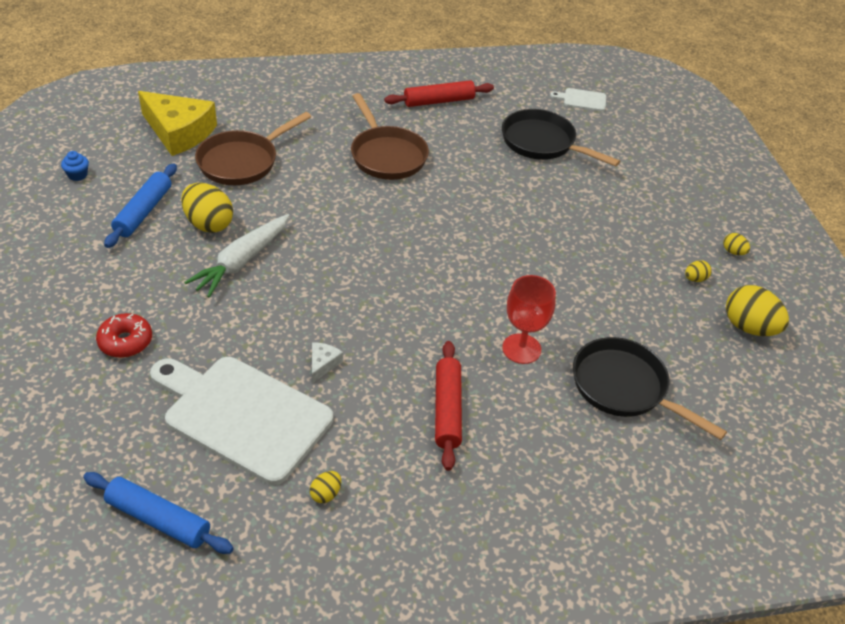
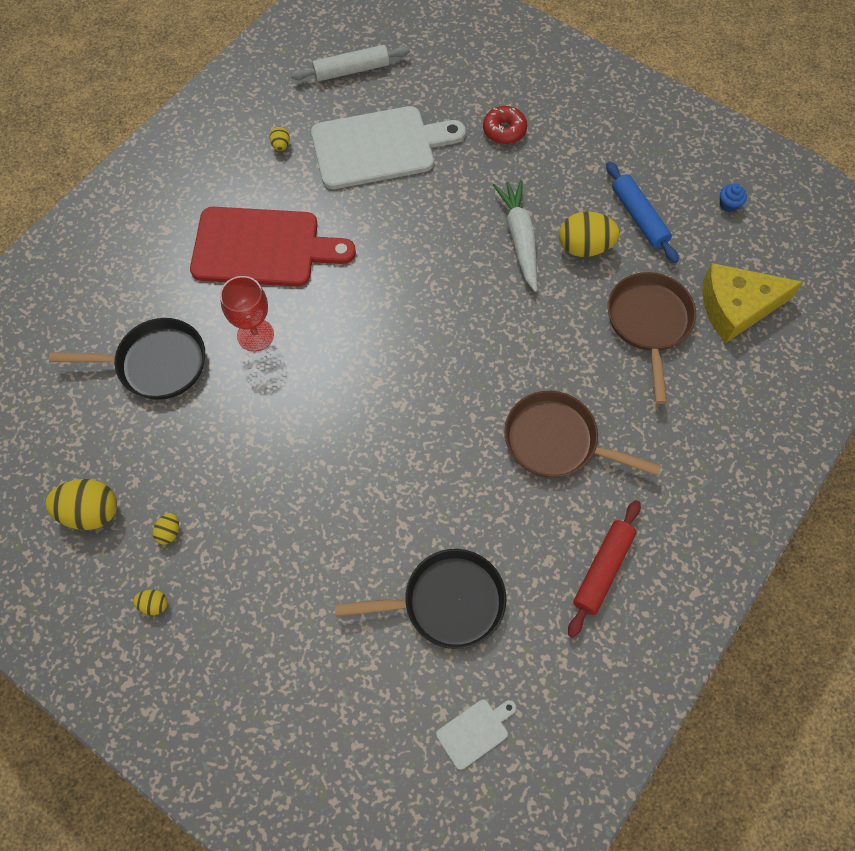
camera: 140 degrees right, 20 degrees up
(158, 519) = (351, 70): blue rolling pin -> white rolling pin
(323, 364) = (373, 214): white cheese -> none
(447, 410) = (263, 248): red rolling pin -> red cutting board

